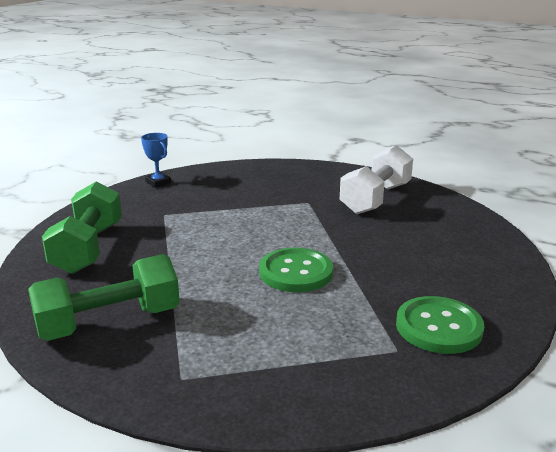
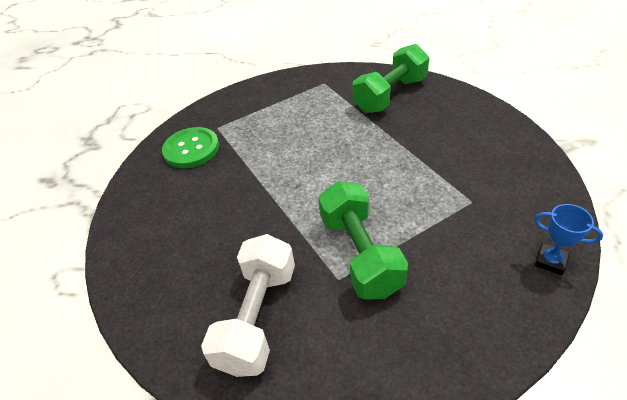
camera: 165 degrees right, 20 degrees up
(88, 248) = (480, 139): green dumbbell -> green dumbbell (360, 254)
(296, 272) = (300, 166): green button -> none

